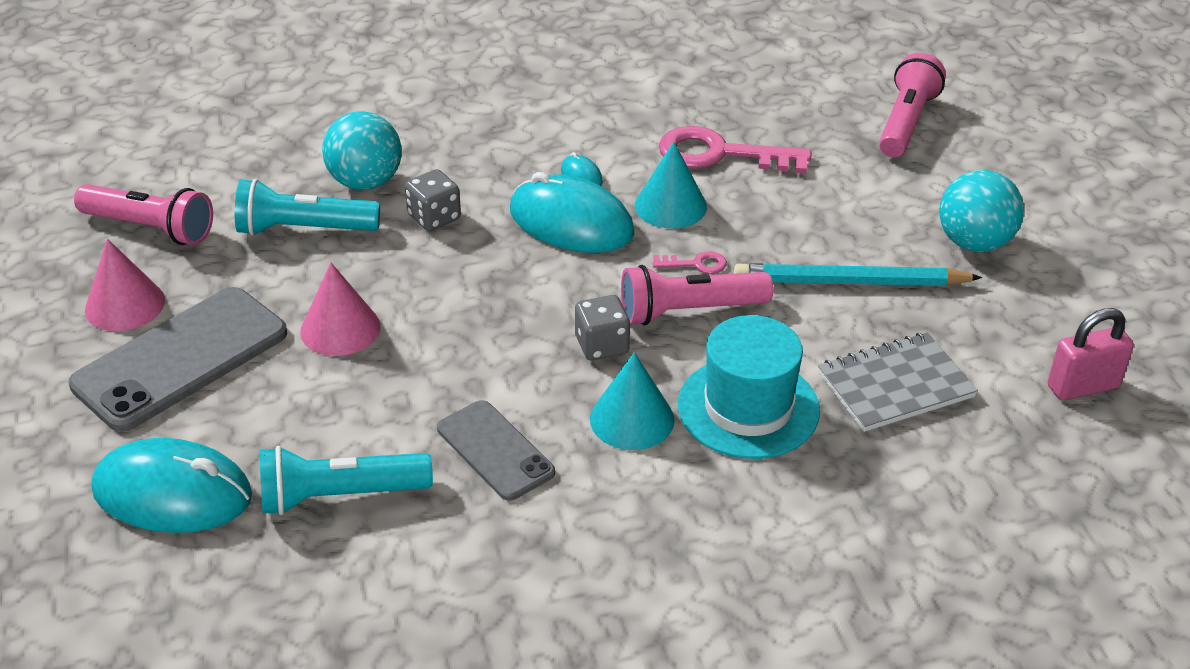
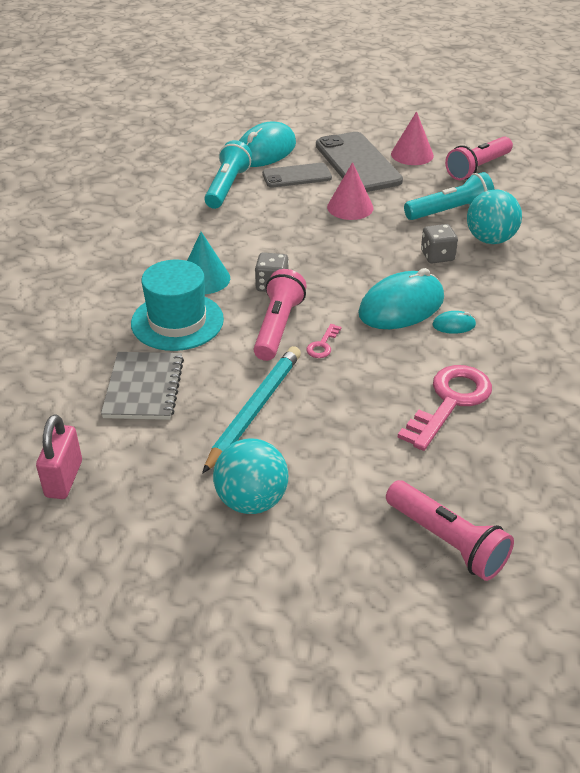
camera: 115 degrees right, 0 degrees up
(304, 229) = (450, 211): turquoise flashlight -> turquoise flashlight turned 45 degrees clockwise
(495, 450) = (219, 232): grey phone -> grey phone (296, 176)
(670, 206) = (395, 354): turquoise cone -> none

